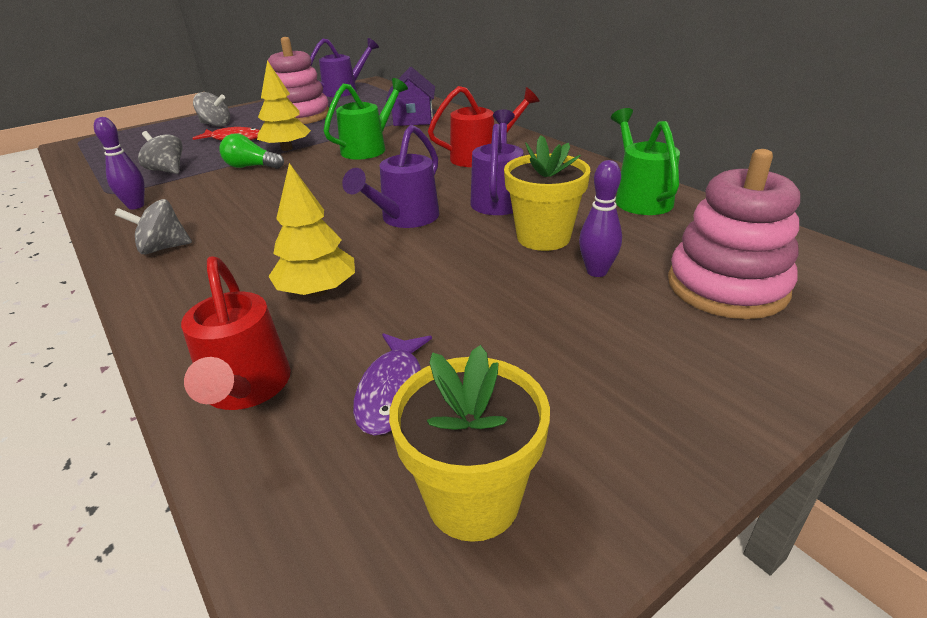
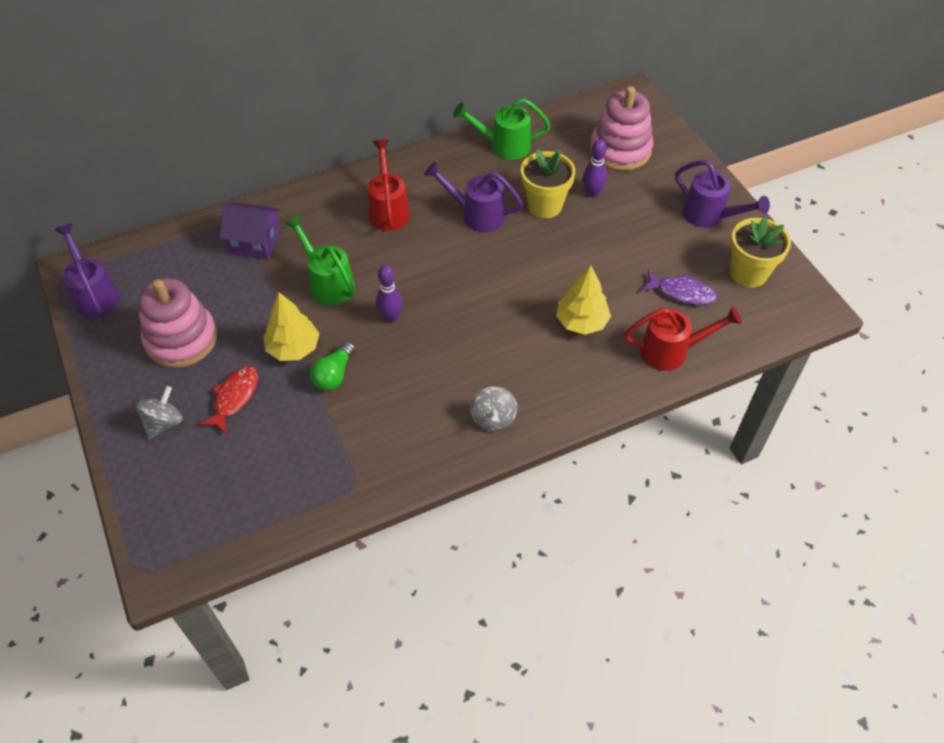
camera: 80 degrees left, 20 degrees up
(136, 206) = (397, 456): purple bowling pin -> purple bowling pin (391, 317)
(167, 170) = (310, 447): grey spinning top -> none
(405, 218) = (492, 270): purple watering can -> purple watering can (709, 216)

